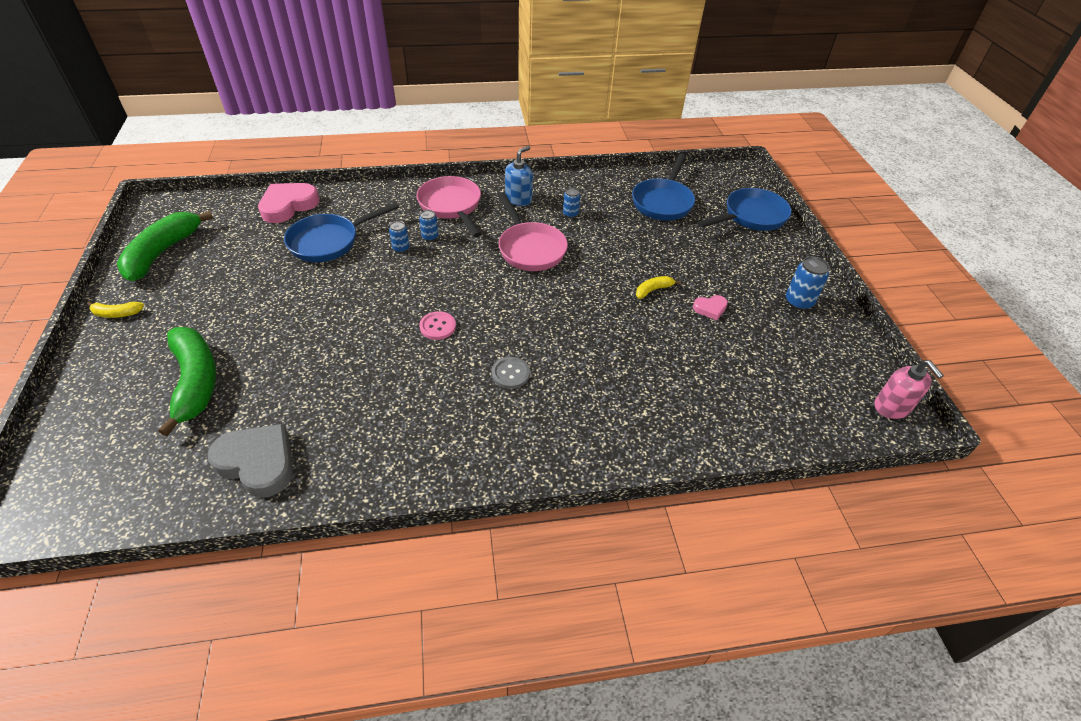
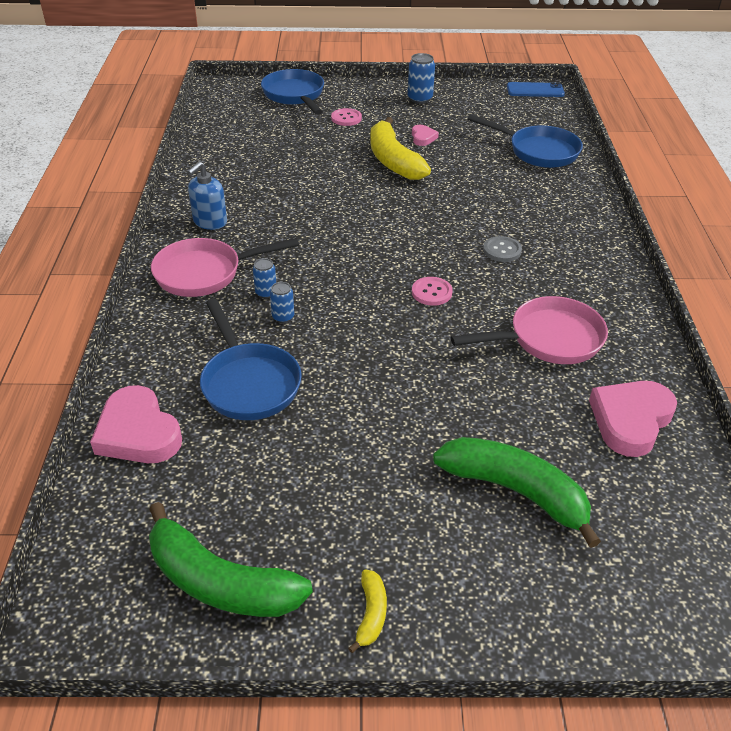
camera: 80 degrees left, 5 degrees down
(195, 382) = (515, 491): green banana -> green banana turned 45 degrees clockwise
(258, 463) = (630, 420): grey heart -> pink heart
(518, 199) = (210, 222): blue soap dispenser -> blue soap dispenser turned 105 degrees counterclockwise
(530, 248) = (310, 222): pink pan -> pink pan (548, 339)
(570, 214) = (254, 190): blue can -> none
(653, 290) = (393, 160): yellow banana -> yellow banana, size x2.24
(663, 202) = (253, 134): blue pan -> blue pan (538, 151)
(723, 253) = (346, 118): none -> pink button
(891, 407) = (535, 90): pink soap dispenser -> blue phone

